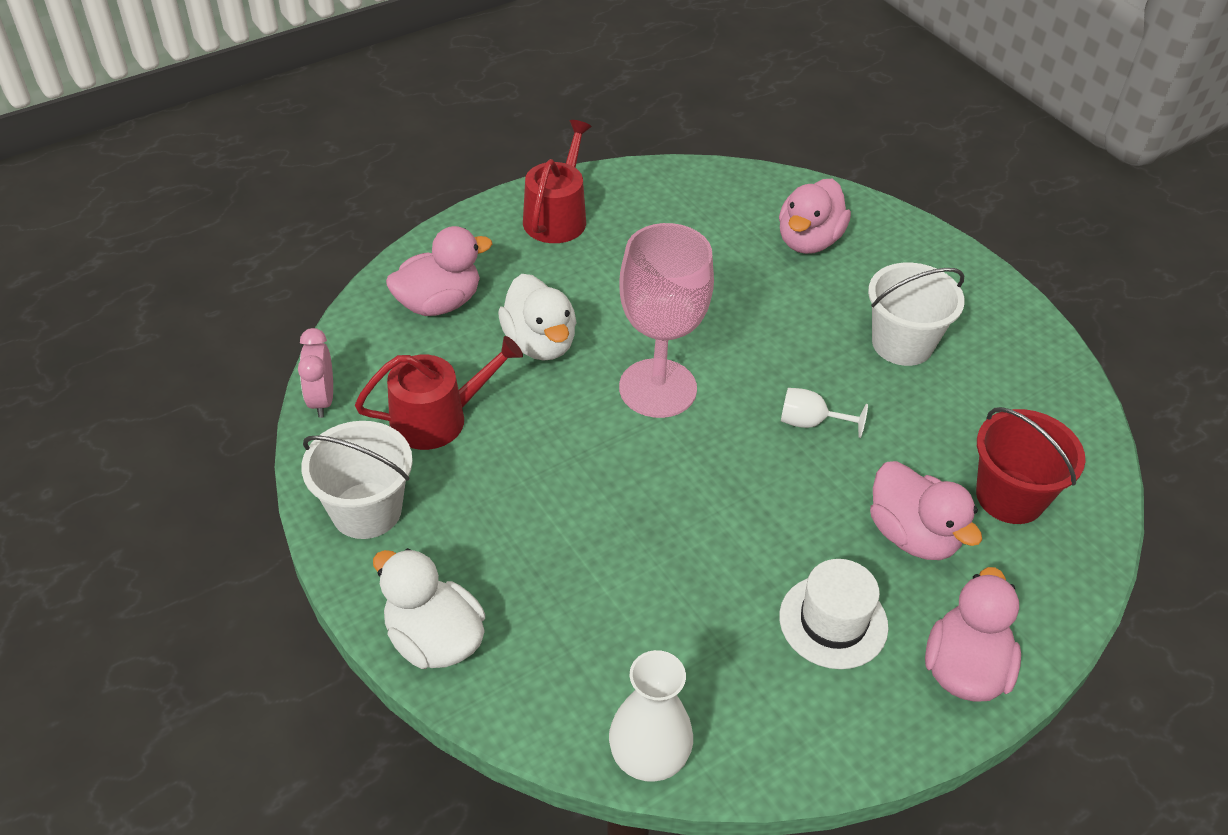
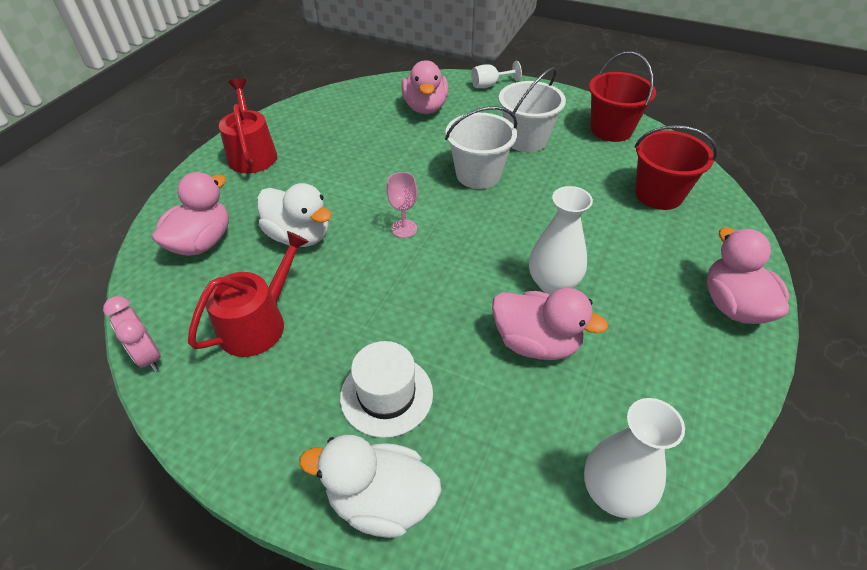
camera: 30 degrees left, 0 degrees up
(366, 510) = (247, 425): white bucket -> white bucket (478, 174)
(657, 388) = (404, 228): pink goblet -> pink goblet, size x0.43
(772, 533) = (553, 283): none -> white vase
(811, 422) = (515, 205): white goblet -> white goblet (490, 85)
(833, 621) = (638, 319): white hat -> white hat (386, 395)
(912, 535) = (631, 242): pink duck -> pink duck (536, 343)
(1034, 381) = (611, 129): none -> red bucket

